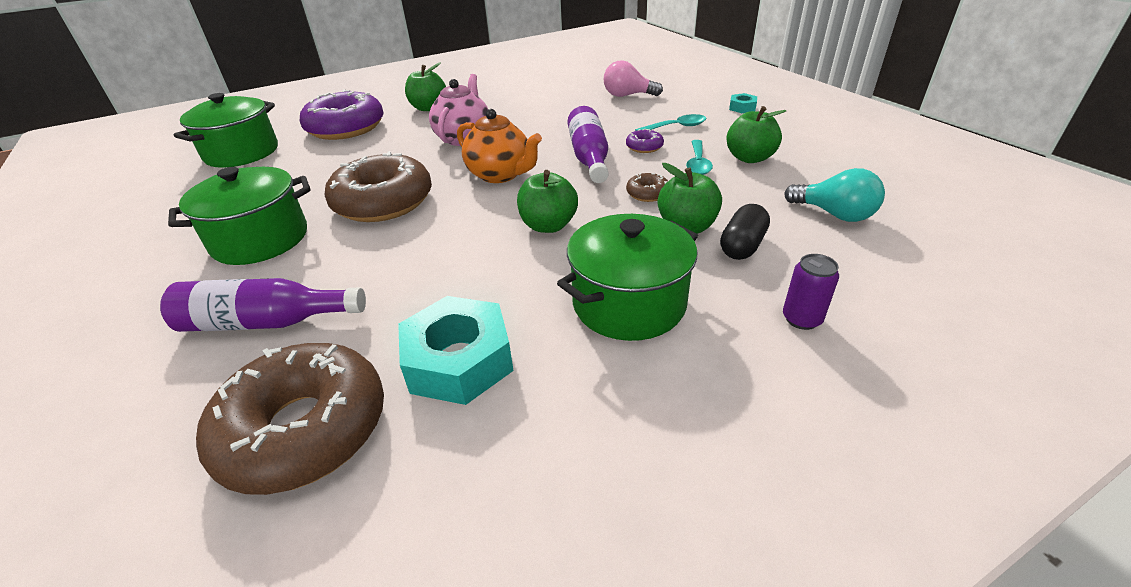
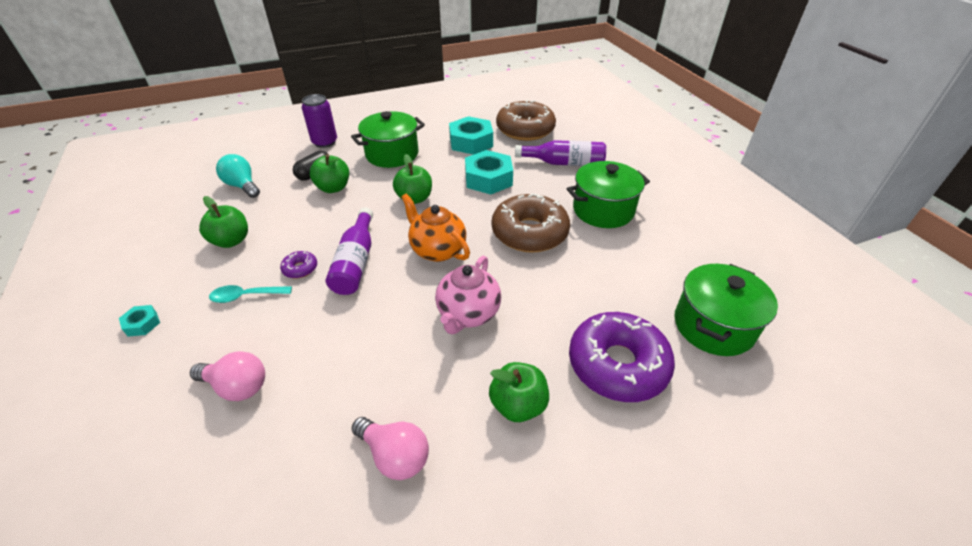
camera: 175 degrees left, 5 degrees up
(428, 270) = (488, 179): none -> turquoise nut
(507, 89) = (395, 455): none -> pink light bulb
(647, 193) = (337, 215): brown donut -> none
(698, 163) = (276, 240): turquoise spoon -> none
(801, 319) = (325, 142): purple can -> purple can, size x1.53

